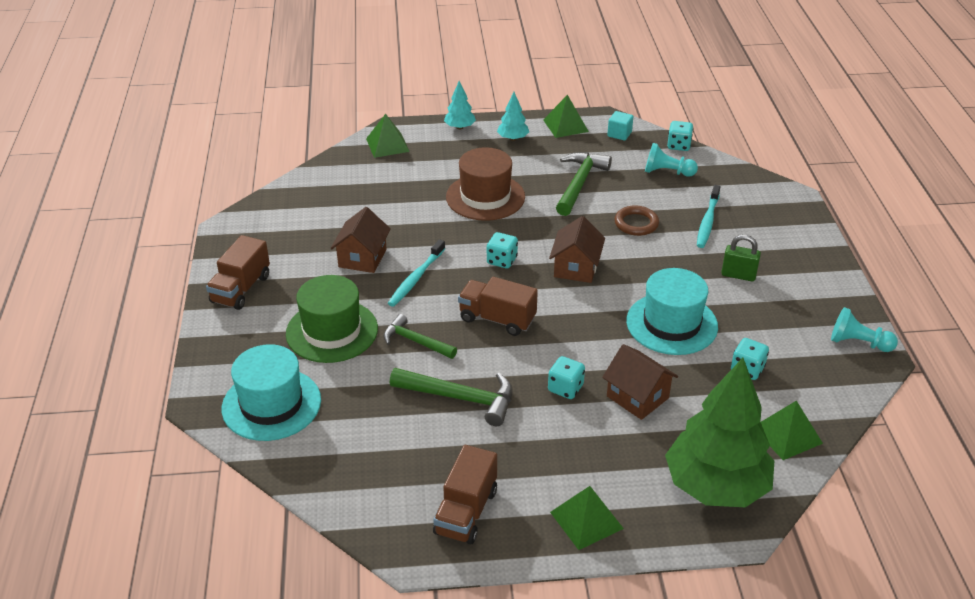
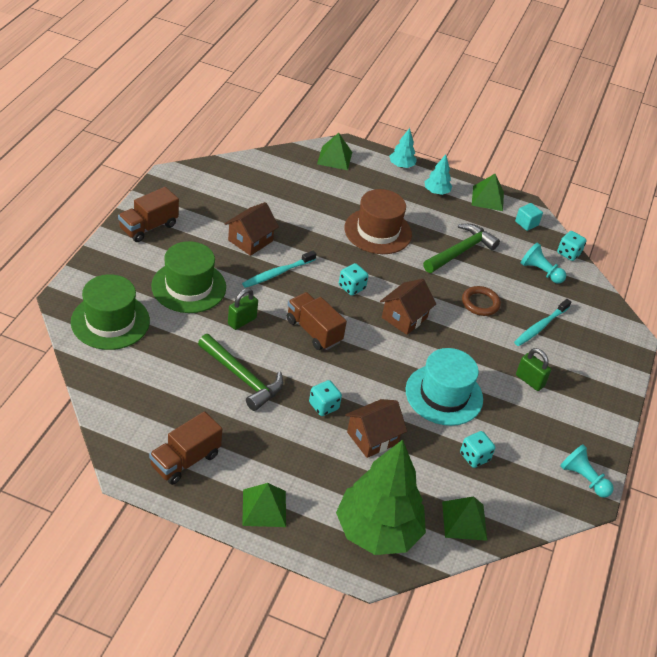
camera: 20 degrees right, 5 degrees up
(271, 404) = (110, 321): turquoise hat -> green hat
(416, 341) = (242, 321): green hammer -> green padlock
(637, 397) = (372, 438): brown house -> brown house turned 75 degrees clockwise

